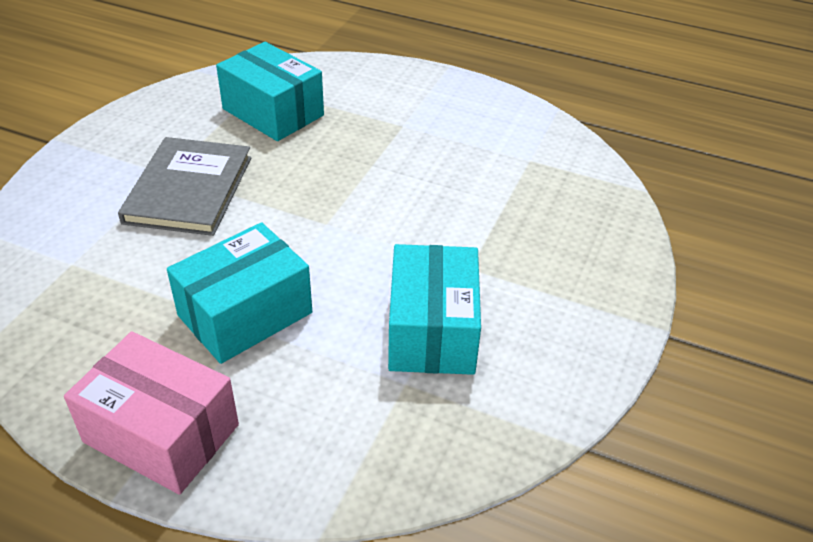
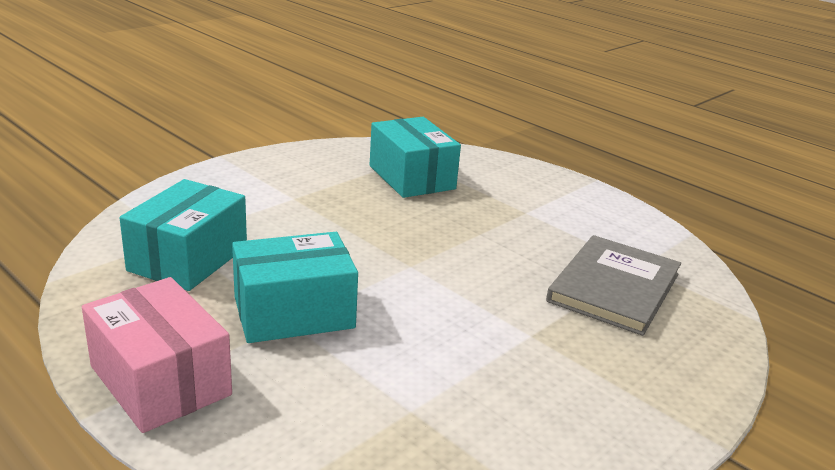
camera: 20 degrees right, 15 degrees down
(189, 189) = (304, 213): grey book -> grey book (614, 288)
(432, 331) = (463, 375): turquoise box -> turquoise box (188, 258)

